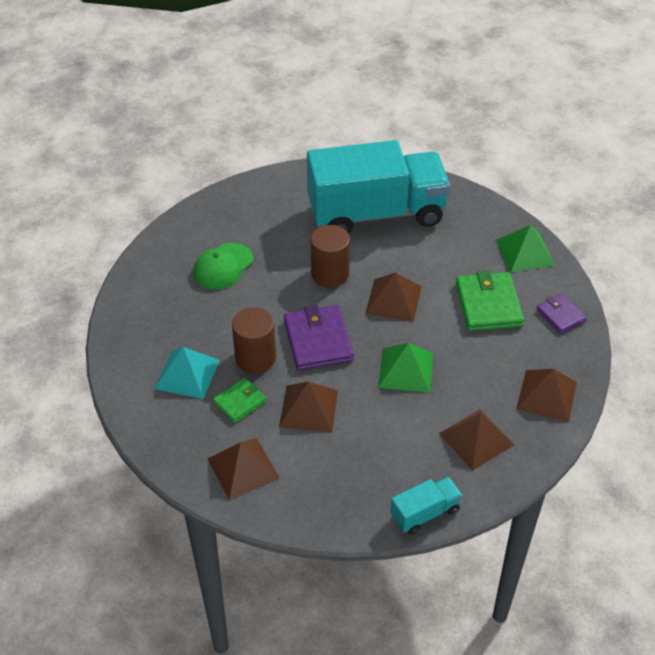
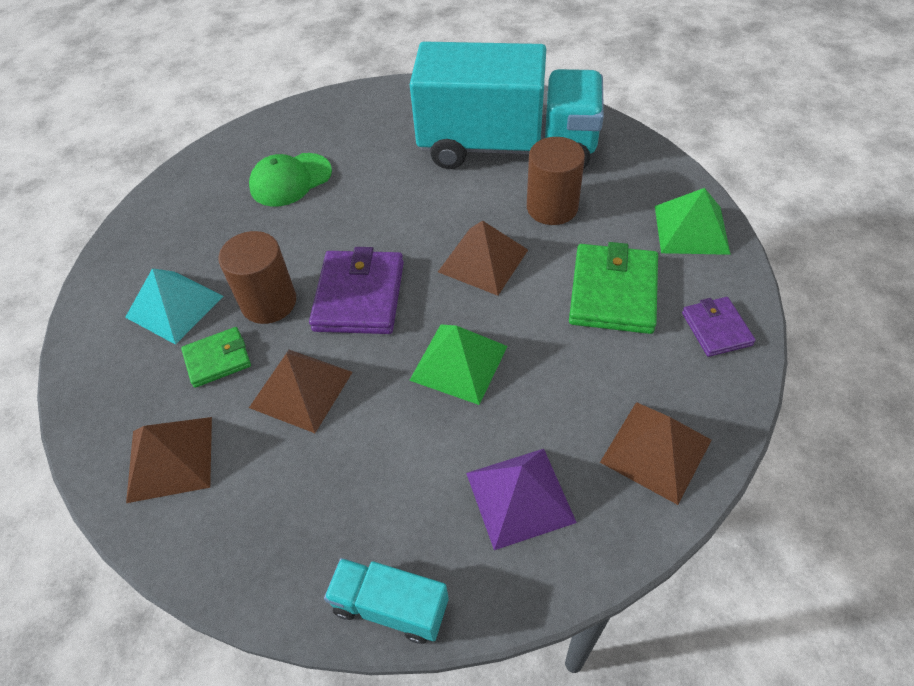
camera: 20 degrees right, 5 degrees up
(330, 273) = (415, 211): brown cylinder -> brown cylinder (552, 207)
(425, 513) = (390, 606): turquoise truck -> turquoise truck turned 150 degrees counterclockwise
(476, 439) = (520, 497): brown pyramid -> purple pyramid

